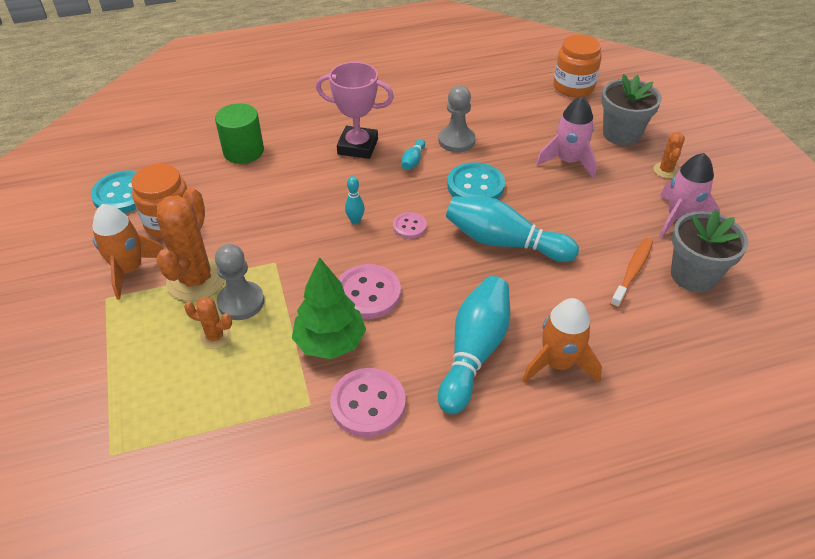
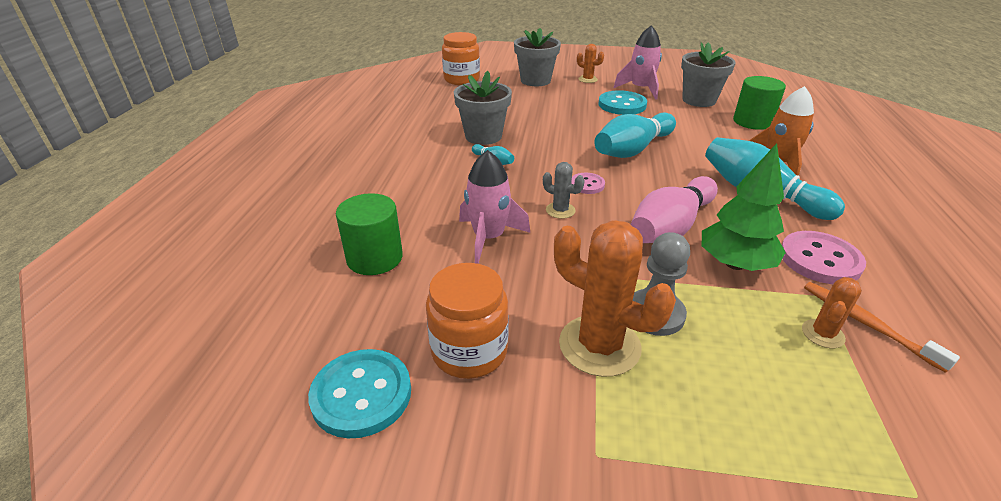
camera: 65 degrees left, 10 degrees down
(129, 270) = (546, 414): orange rocket -> none
(215, 337) = (708, 347): orange cactus -> orange cactus (822, 334)
(355, 221) = (560, 210): turquoise bowling pin -> grey cactus
(358, 146) = (443, 183): pink trophy -> none
(368, 293) = (671, 227): pink button -> pink bowling pin
(456, 141) = (483, 136): grey pawn -> grey flower pot
(475, 186) = (552, 143): turquoise button -> turquoise button (622, 105)
(568, 161) = (551, 104): pink rocket -> pink rocket (488, 238)
(632, 272) = (688, 116): orange toothbrush -> orange toothbrush (866, 324)
(667, 333) = (752, 122): none -> green cylinder

